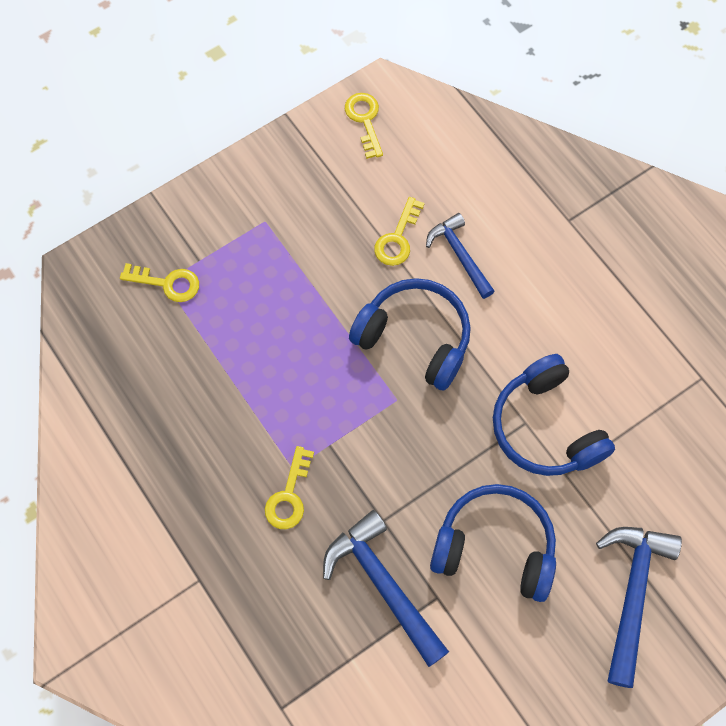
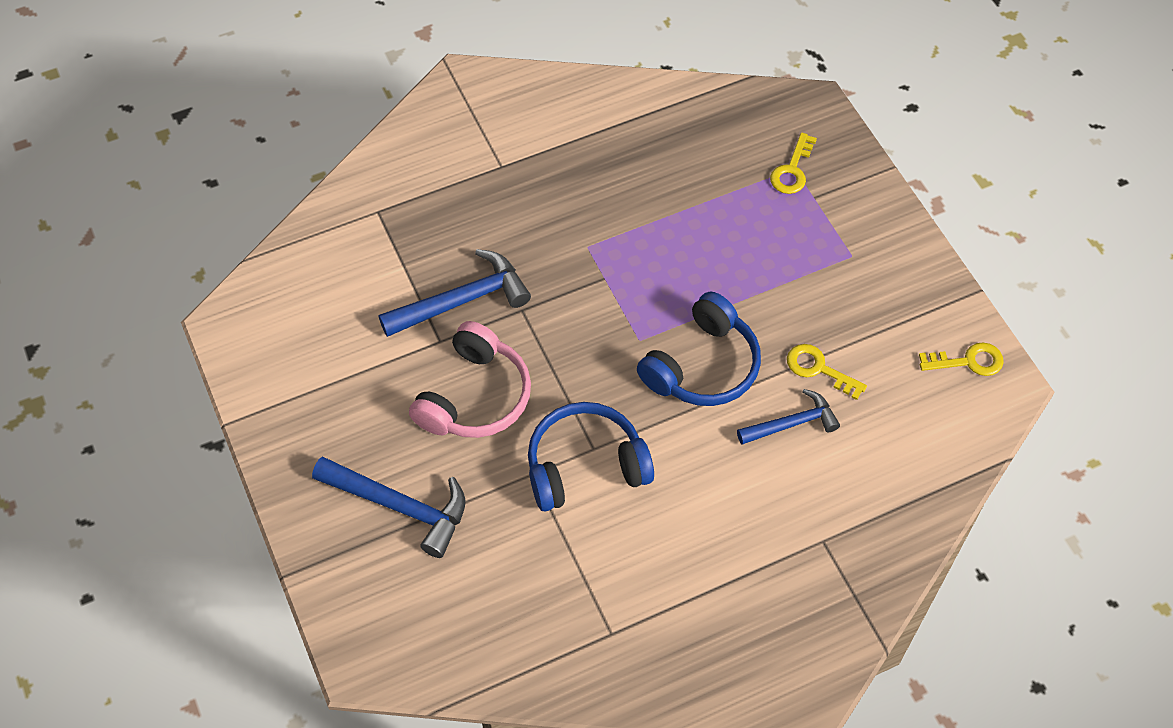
camera: 100 degrees right, 10 degrees down
(289, 495) = (562, 240): yellow key -> none
(494, 547) = (474, 396): blue headphones -> pink headphones

